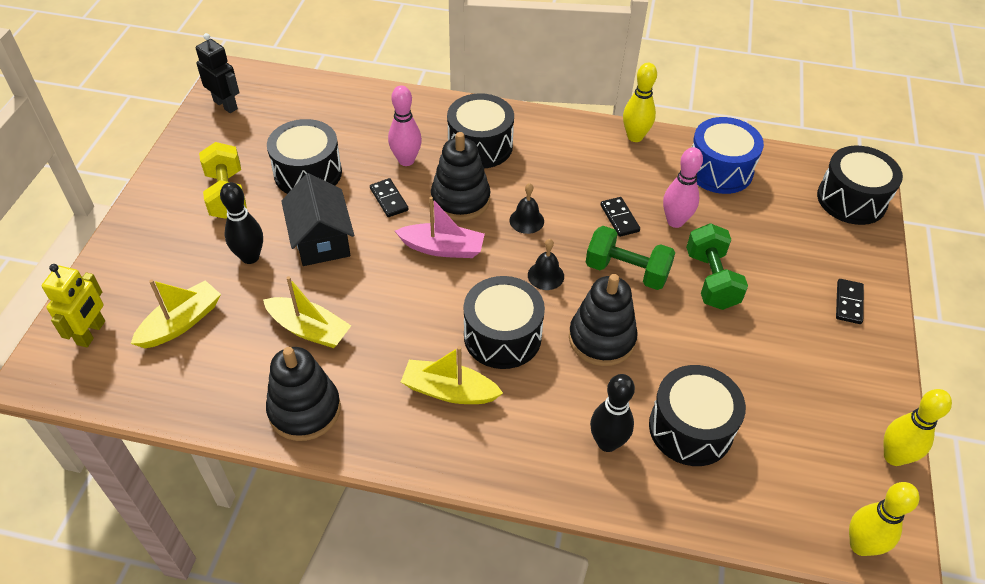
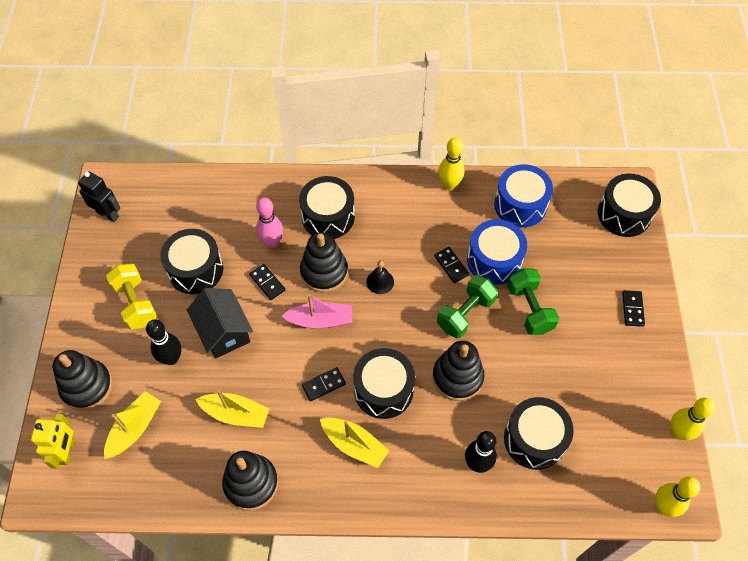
camera: 10 degrees left, 10 degrees up
(140, 268) = (87, 386): none -> black stacking toy
(428, 317) = (323, 385): none -> black domino
(449, 391) = (354, 445): yellow boat -> yellow boat turned 150 degrees counterclockwise
(545, 275) = (405, 329): black bell -> none
(626, 271) = (465, 314): green dumbbell -> green dumbbell turned 60 degrees counterclockwise
(675, 221) = (494, 260): pink bowling pin -> blue drum

